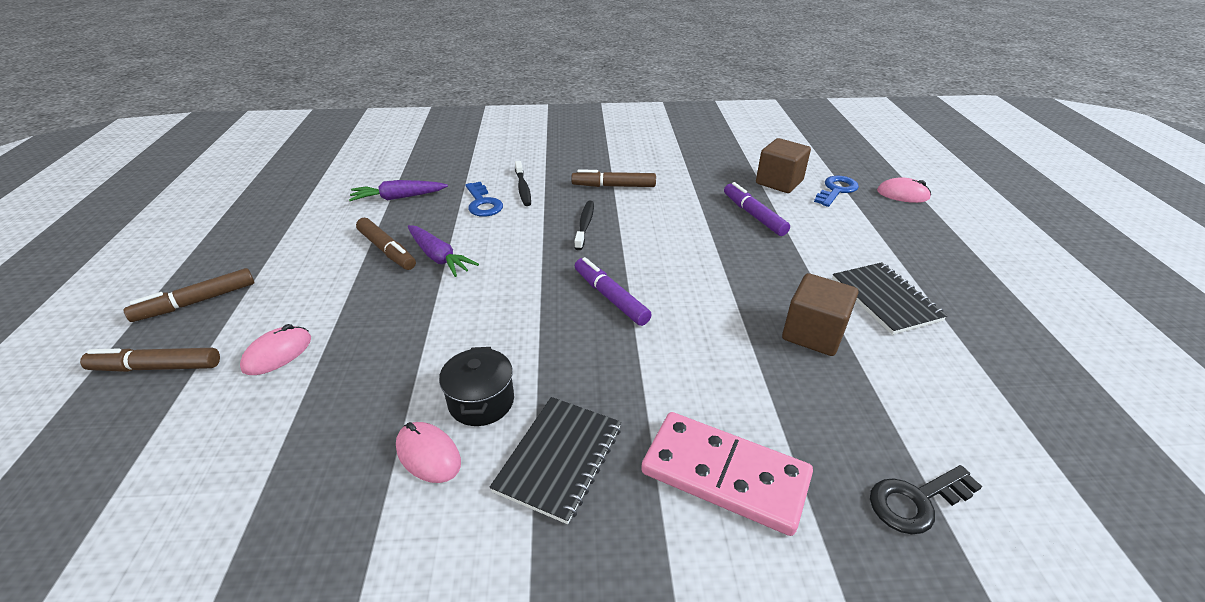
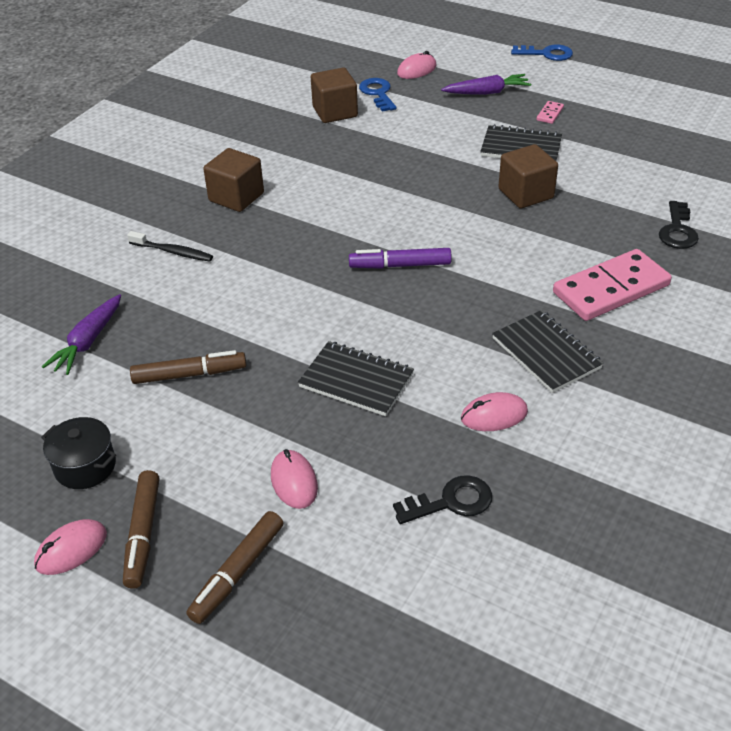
camera: 55 degrees left, 5 degrees up
(175, 278) = (71, 549): none -> pink mouse
(278, 473) = (451, 502): none -> black key
(428, 336) = (356, 381): none -> black notebook
(438, 257) = (240, 343): purple carrot -> purple carrot (487, 92)
(481, 401) = (461, 373): black pot -> black pot (85, 466)
(483, 203) = (171, 287): blue key -> blue key (547, 54)
(585, 225) = (282, 239): black toothbrush -> none
(614, 186) = (236, 197): brown marker -> brown cube
(753, 215) = (367, 148): purple marker -> none
(972, 297) = (550, 114): none -> pink domino

